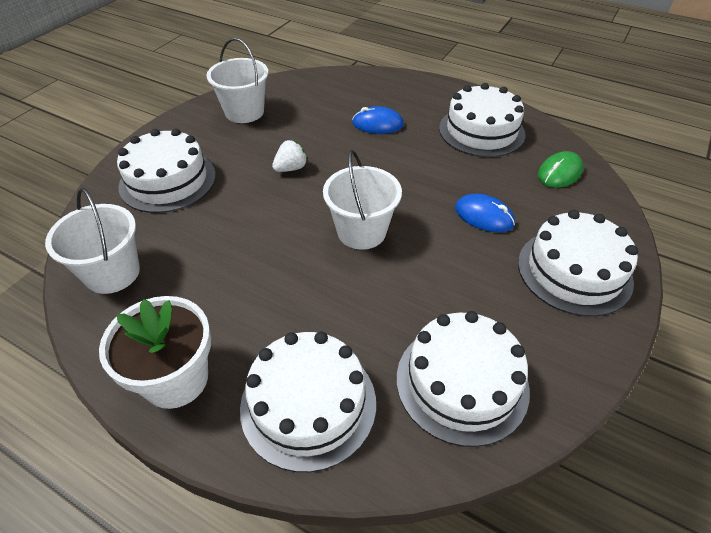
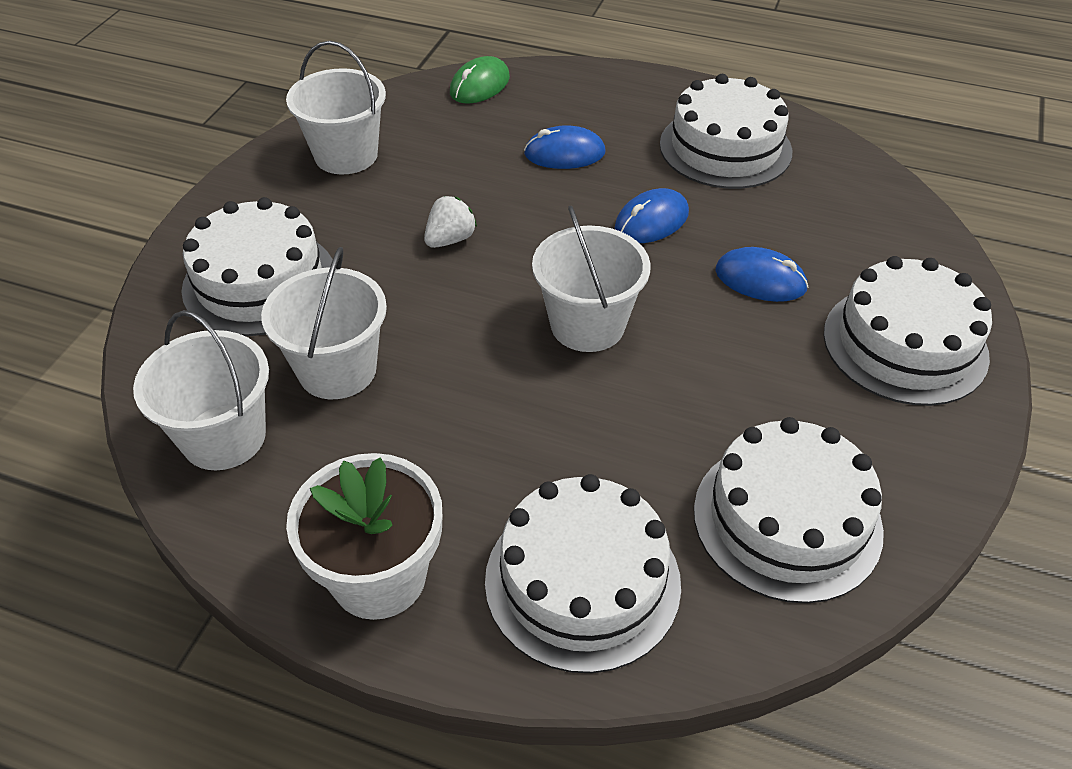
camera: 10 degrees left, 0 degrees up
(195, 240) = (337, 370): none -> white bucket
(421, 171) = (651, 221): none -> blue mouse
(559, 173) = (853, 201): green mouse -> green mouse (479, 85)

